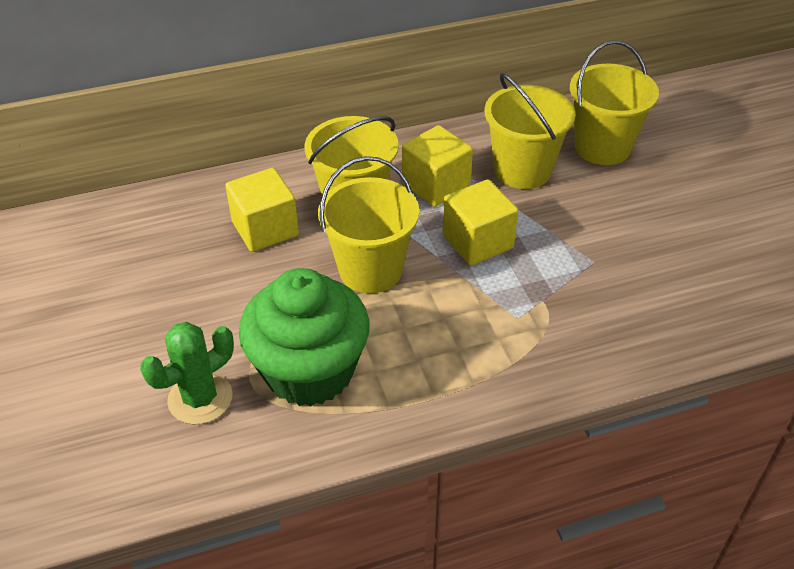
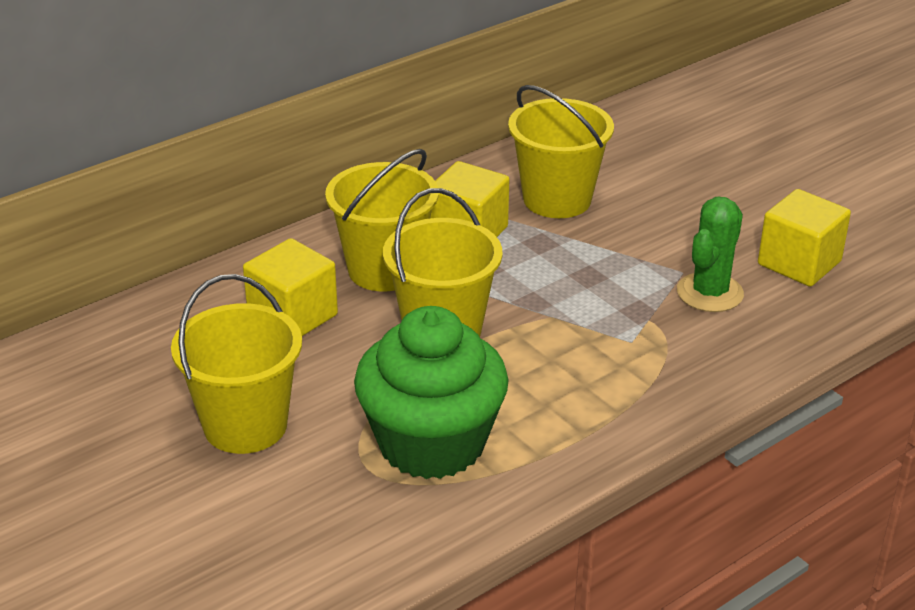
camera: 20 degrees left, 10 degrees down
(200, 398) = (320, 499): green cactus -> green cactus (710, 293)
(477, 242) = (547, 279): yellow cube -> yellow cube (799, 263)
(602, 147) = (631, 161): yellow bucket -> yellow bucket (245, 425)

